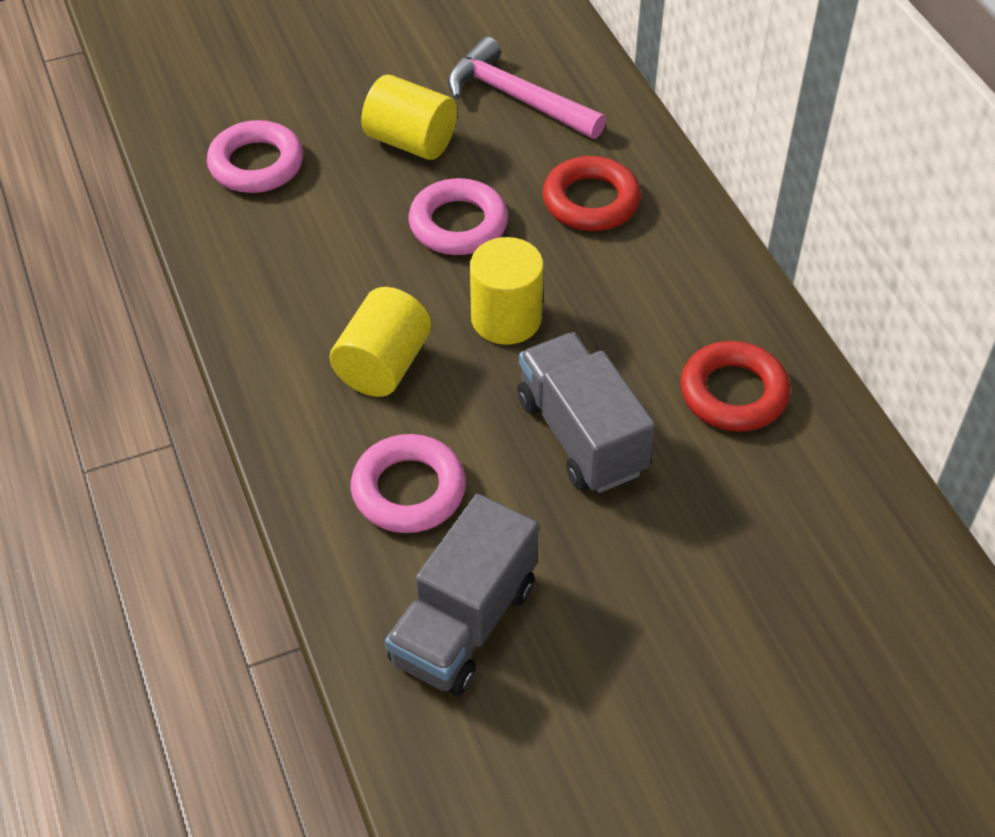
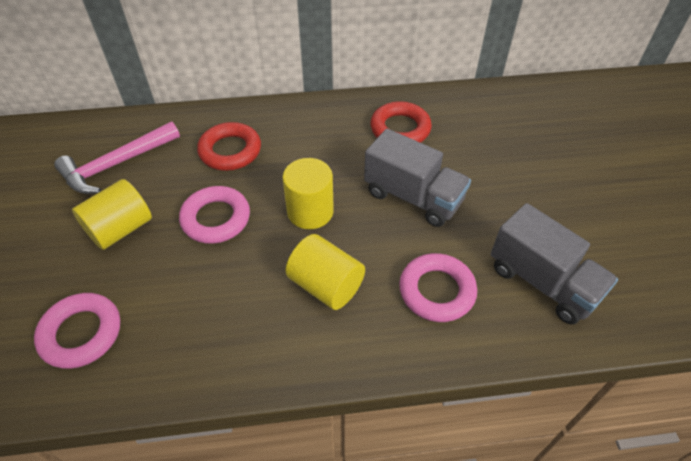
camera: 75 degrees left, 0 degrees up
(581, 435) = (413, 197): grey truck -> grey truck turned 135 degrees counterclockwise

